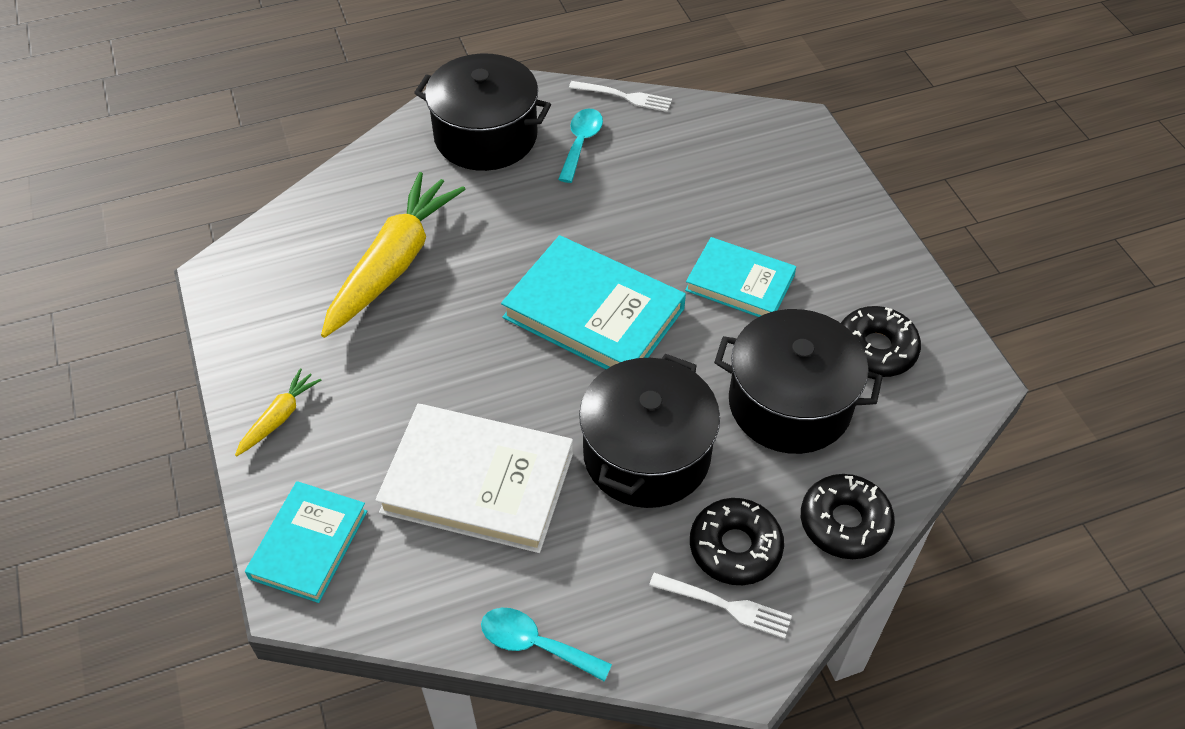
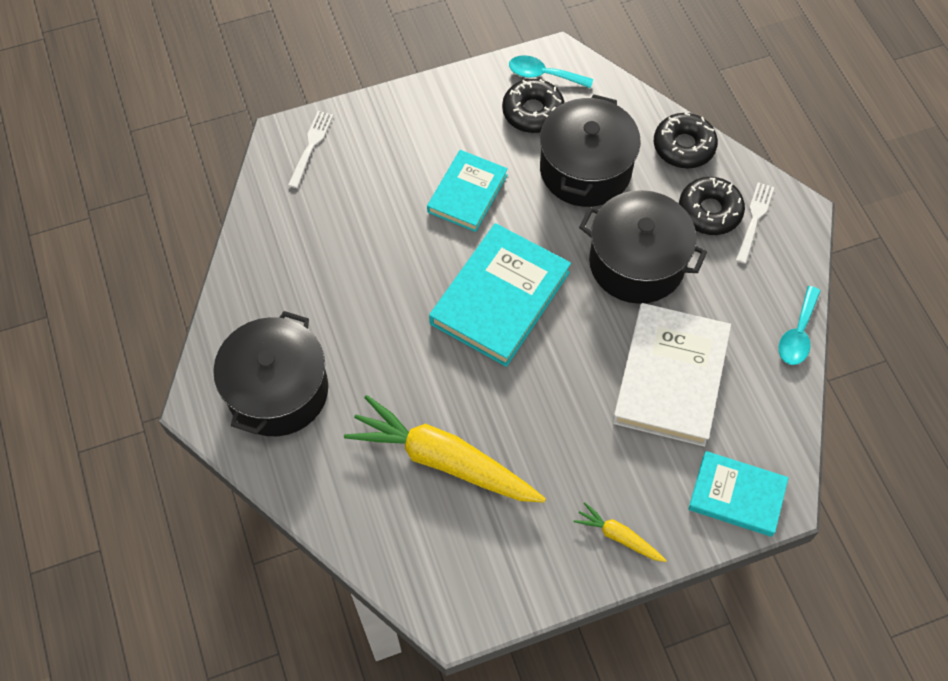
camera: 90 degrees left, 10 degrees up
(581, 143) = (294, 308): turquoise spoon -> turquoise spoon (543, 75)
(624, 96) = (232, 272): white fork -> white fork (311, 146)

